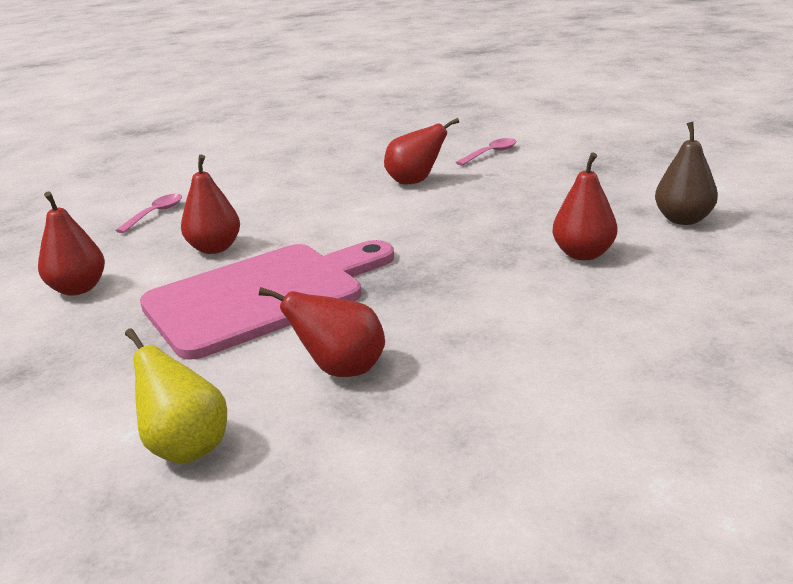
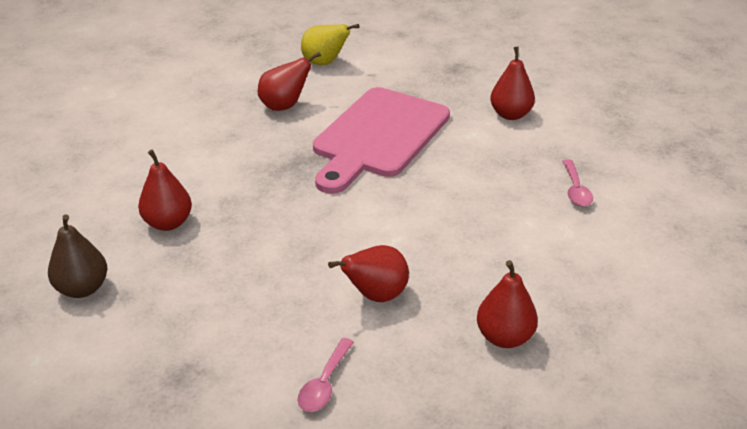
camera: 150 degrees right, 10 degrees up
(215, 248) = (466, 166): red pear -> red pear (504, 337)

